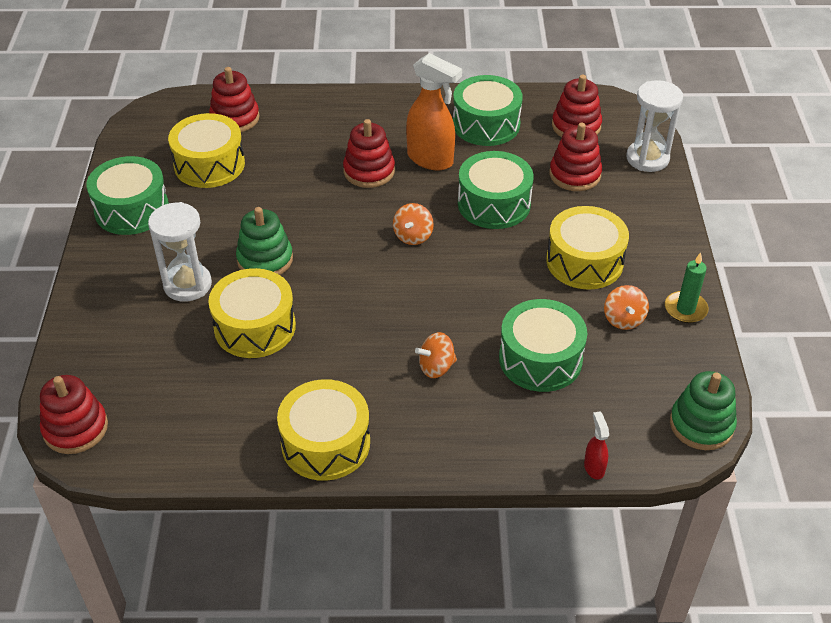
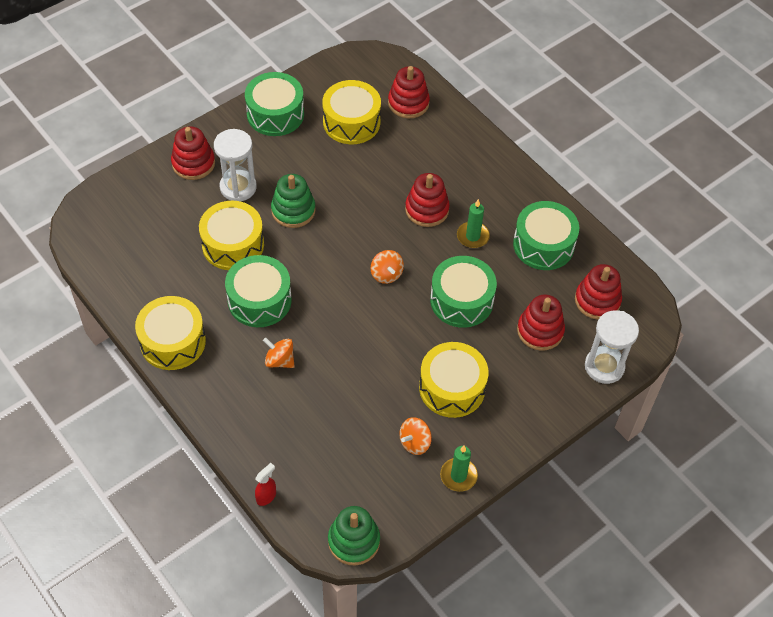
camera: 50 degrees right, 10 degrees up
(75, 428) = (89, 216): red stacking toy -> red stacking toy (193, 163)
(413, 236) = (386, 274): orange spinning top -> orange spinning top turned 90 degrees counterclockwise
(431, 159) = (472, 236): orange spray bottle -> green candle
(540, 359) = (335, 414): green drum -> green drum (259, 300)

